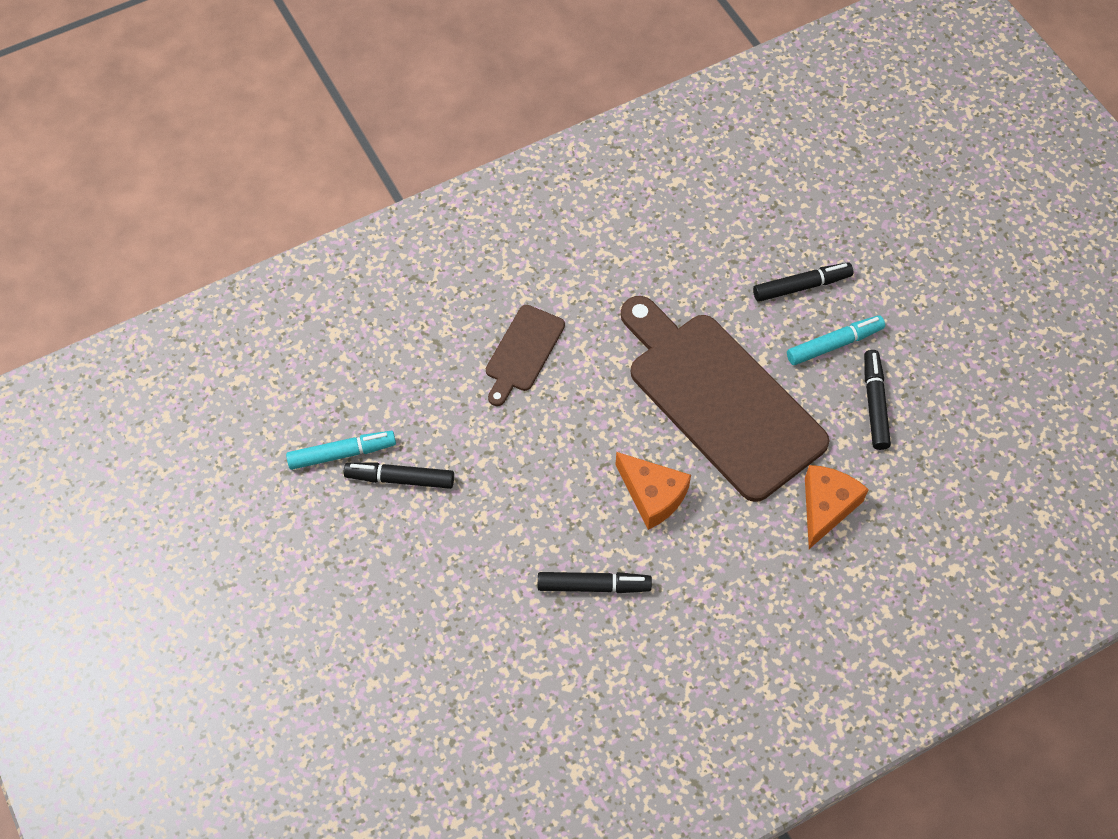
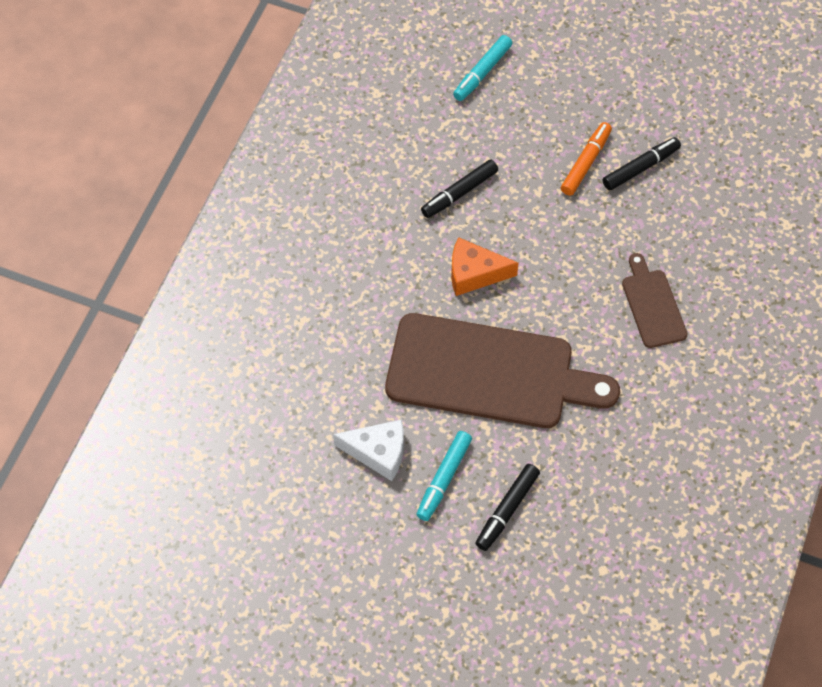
camera: 140 degrees right, 0 degrees up
(342, 453) = (692, 156): turquoise marker -> turquoise marker (482, 72)
(444, 523) = (585, 163): none -> orange marker
(826, 507) = (353, 350): orange cheese -> none
(874, 403) = (378, 452): black marker -> white cheese

